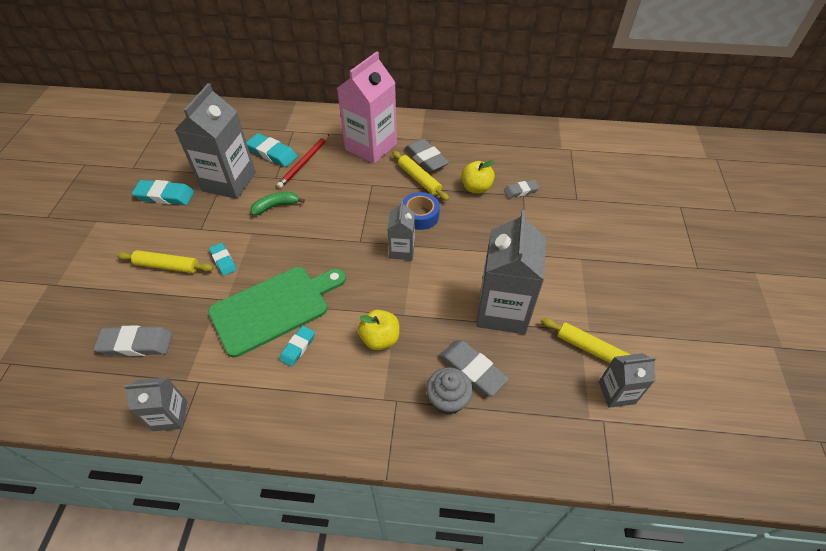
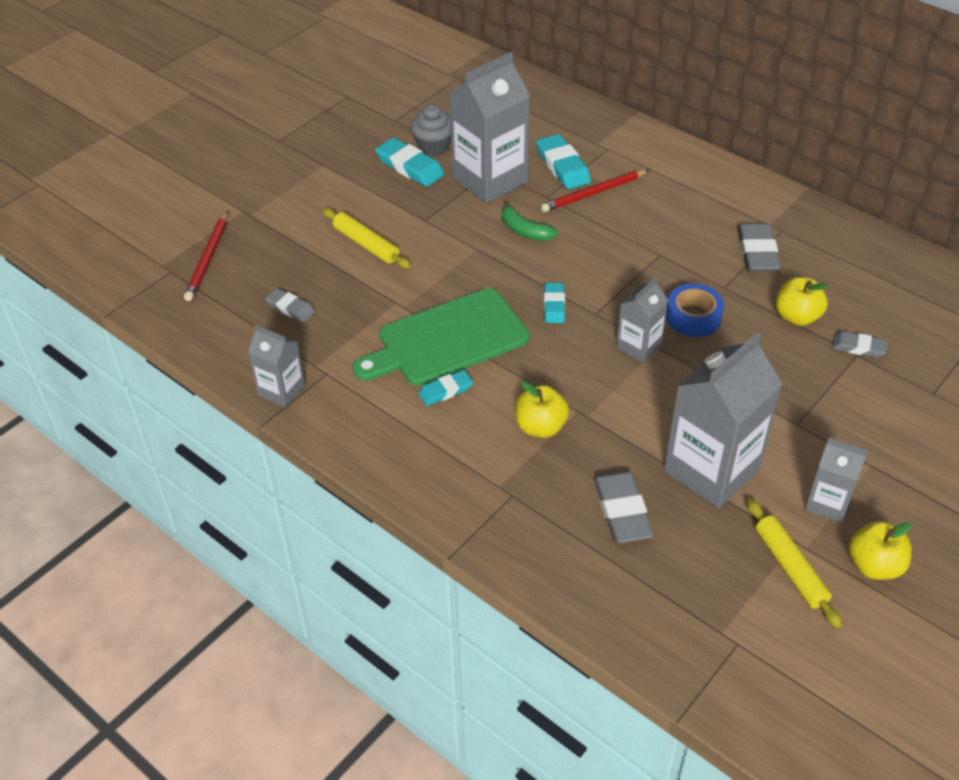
camera: 35 degrees right, 5 degrees down
(39, 337) = (208, 258): none -> red pencil
(136, 344) = (290, 308): grey eraser -> grey eraser, size x0.61
(223, 261) = (427, 265): turquoise eraser -> turquoise eraser (554, 306)
(274, 308) = (447, 339): green cutting board -> green cutting board turned 150 degrees clockwise
(276, 206) = (524, 230): green banana -> green banana turned 150 degrees counterclockwise
(371, 147) = (694, 207): pink carton -> none
(419, 179) = (727, 274): yellow rolling pin -> none
(448, 399) = (570, 524): grey cupcake -> grey cupcake (433, 146)
(616, 392) = (781, 626): grey carton -> grey carton (827, 503)
(630, 321) = (874, 565): none -> yellow apple

